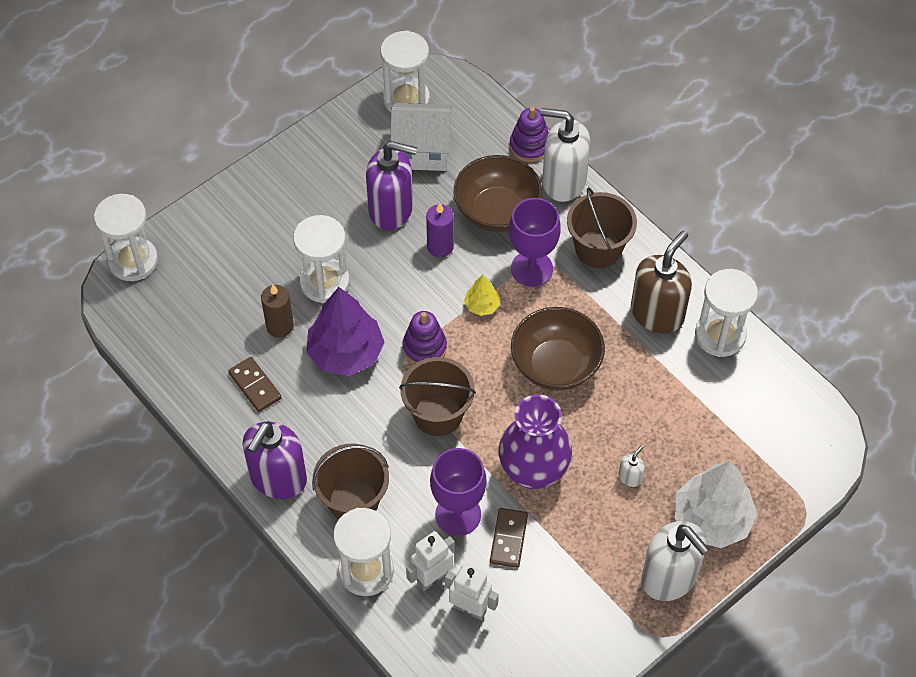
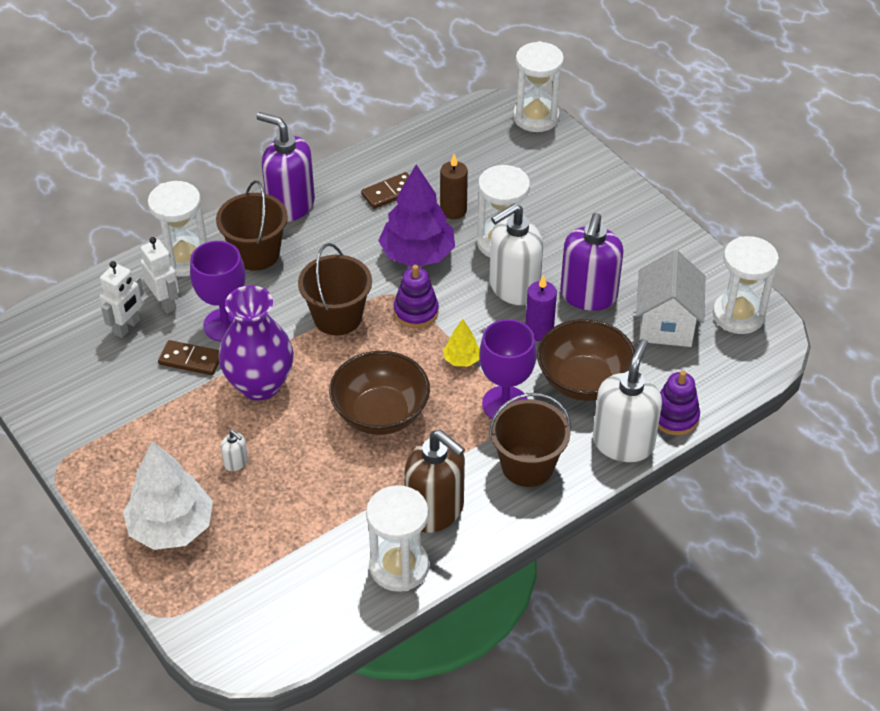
camera: 95 degrees right, 10 degrees down
(669, 578) = (116, 482): white soap dispenser -> white soap dispenser (514, 288)

